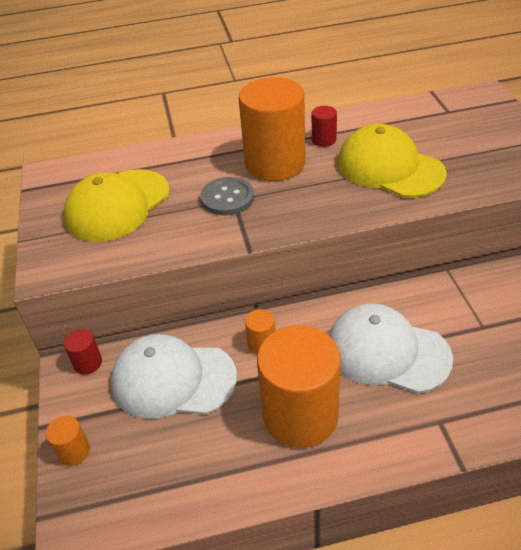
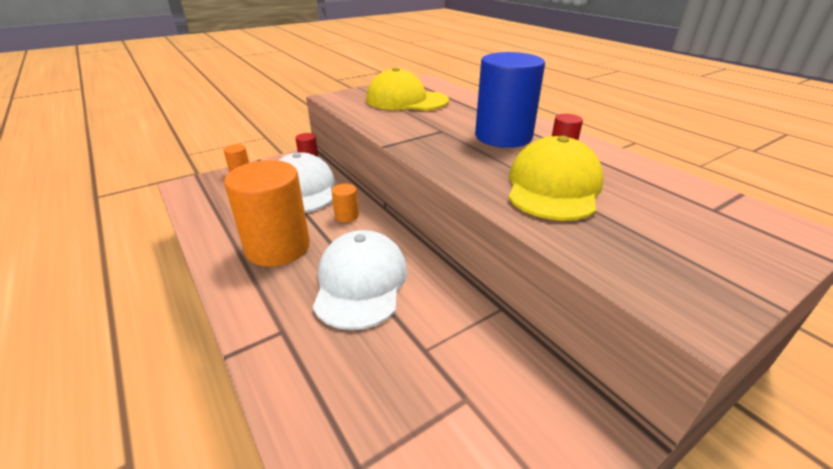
camera: 65 degrees right, 10 degrees down
(227, 198) = (441, 128): grey button -> none
(275, 163) = (503, 137): orange cylinder -> blue cylinder

